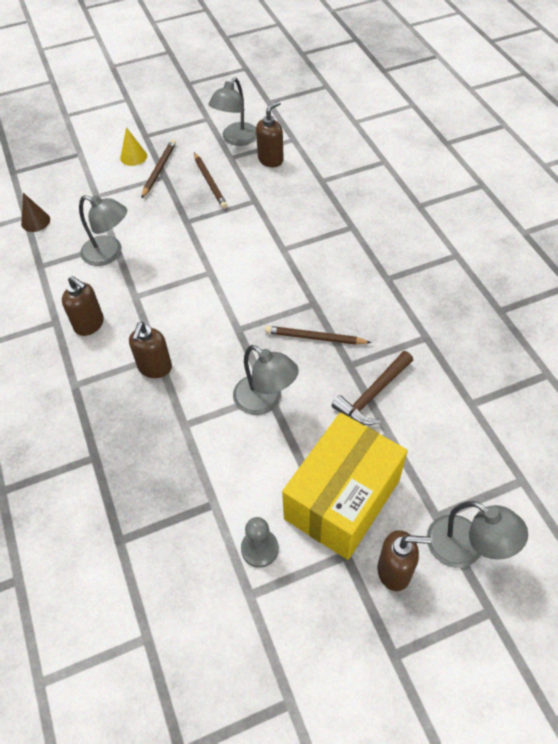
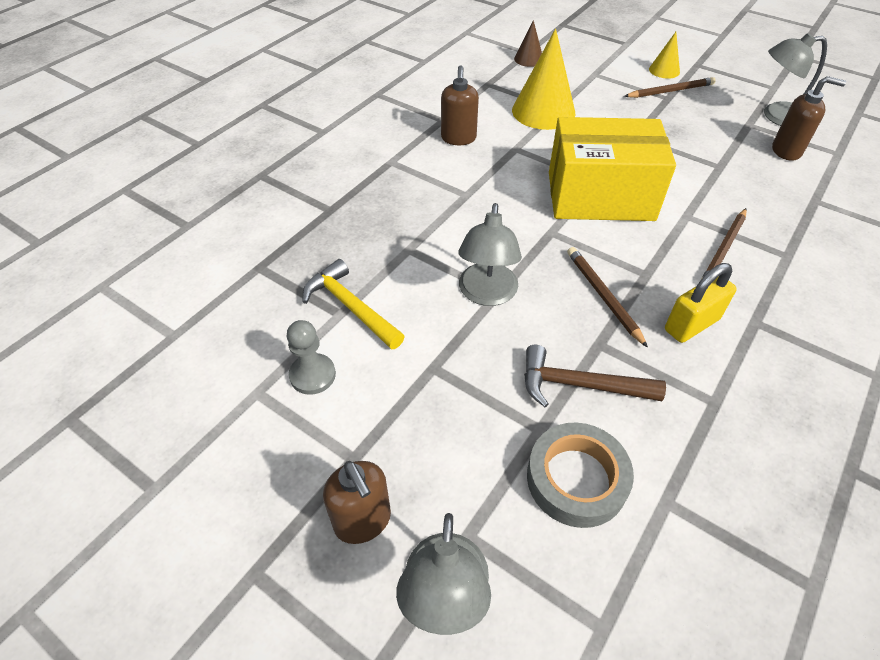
camera: 55 degrees right, 5 degrees down
(109, 253) = (543, 111): grey lamp -> yellow cone
(155, 368) = (452, 199): brown soap dispenser -> none
(210, 182) = (700, 127): brown pencil -> brown pencil (723, 249)
(213, 493) = (351, 307): none -> yellow hammer
(342, 499) = (420, 421): yellow box -> yellow box (600, 196)
(368, 309) = (691, 325): none -> yellow padlock
(433, 437) = (576, 479): none -> grey tape

